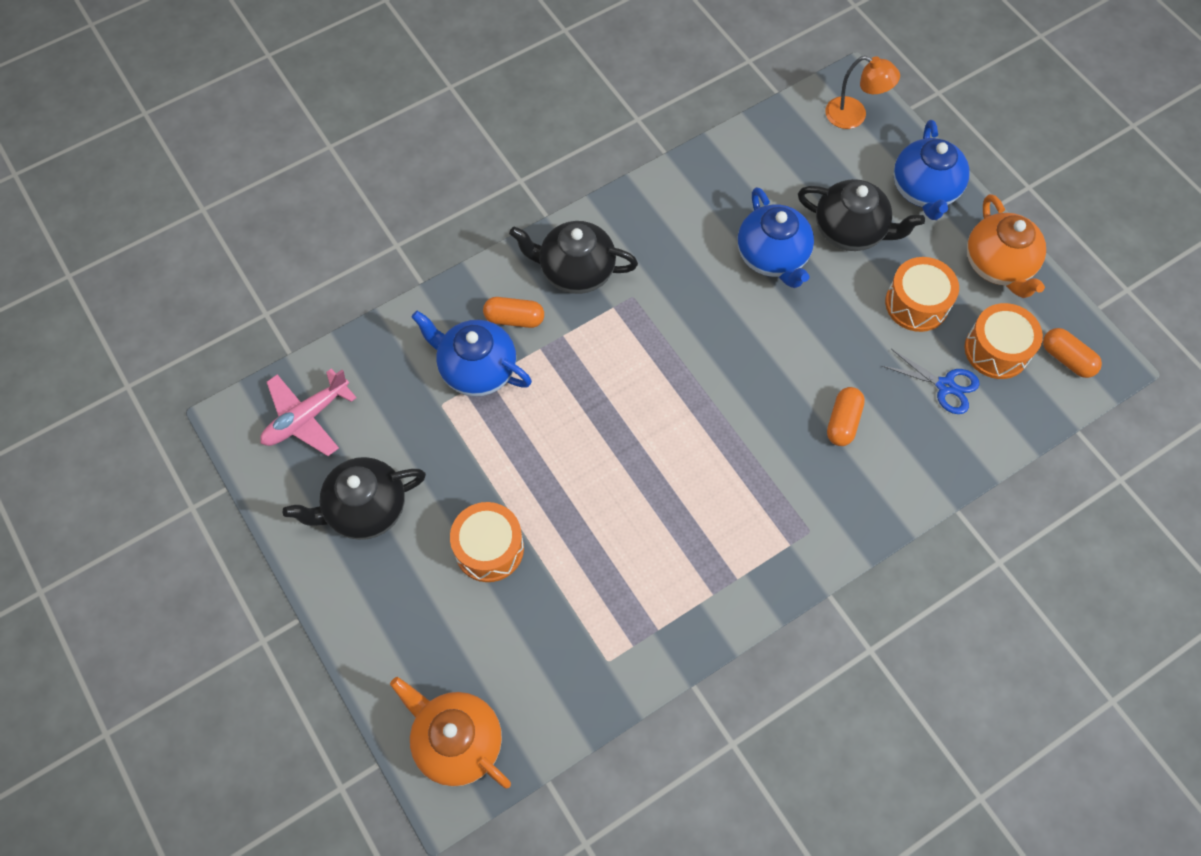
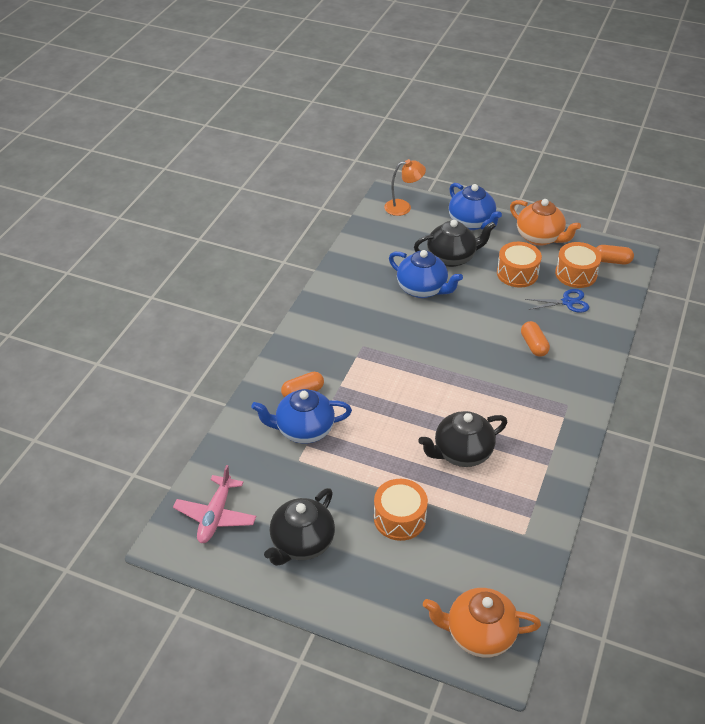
camera: 35 degrees left, 20 degrees down
(575, 271) = (317, 350): black teapot -> black teapot (461, 453)

